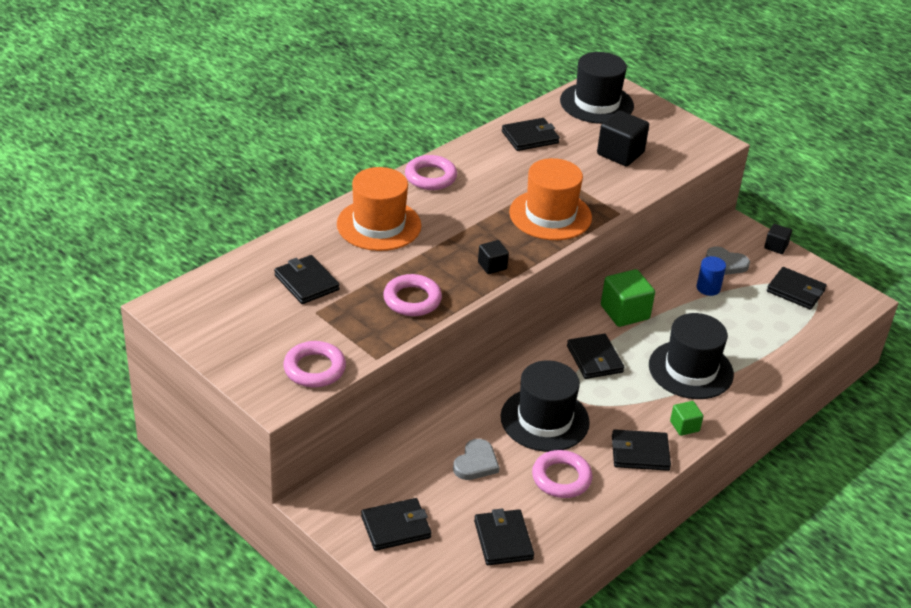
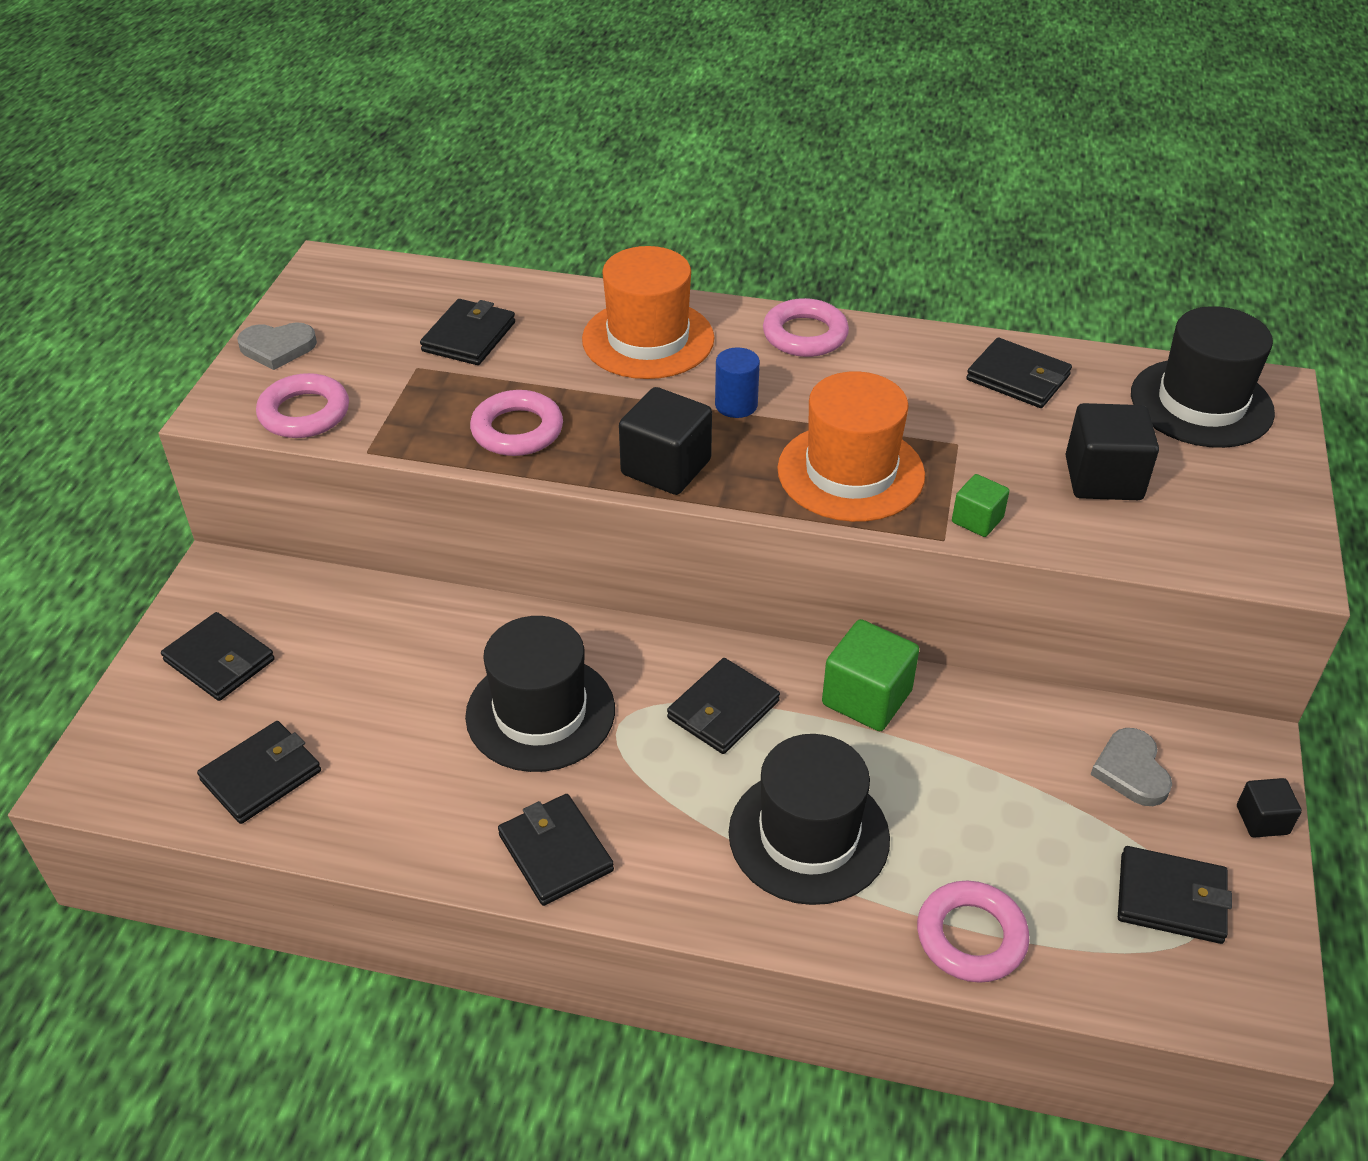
camera: 60 degrees right, 5 degrees up
(476, 463) = (395, 681): grey heart -> grey heart (277, 348)
(492, 266) = (666, 467): black cube -> black cube, size x1.80
(561, 478) = (430, 784): pink ring -> pink ring (971, 937)
(684, 426) = (664, 884): green cube -> green cube (977, 520)
(708, 288) = (1039, 773): blue cylinder -> blue cylinder (736, 405)
(795, 291) = (1171, 898): black wallet -> black wallet turned 75 degrees counterclockwise

